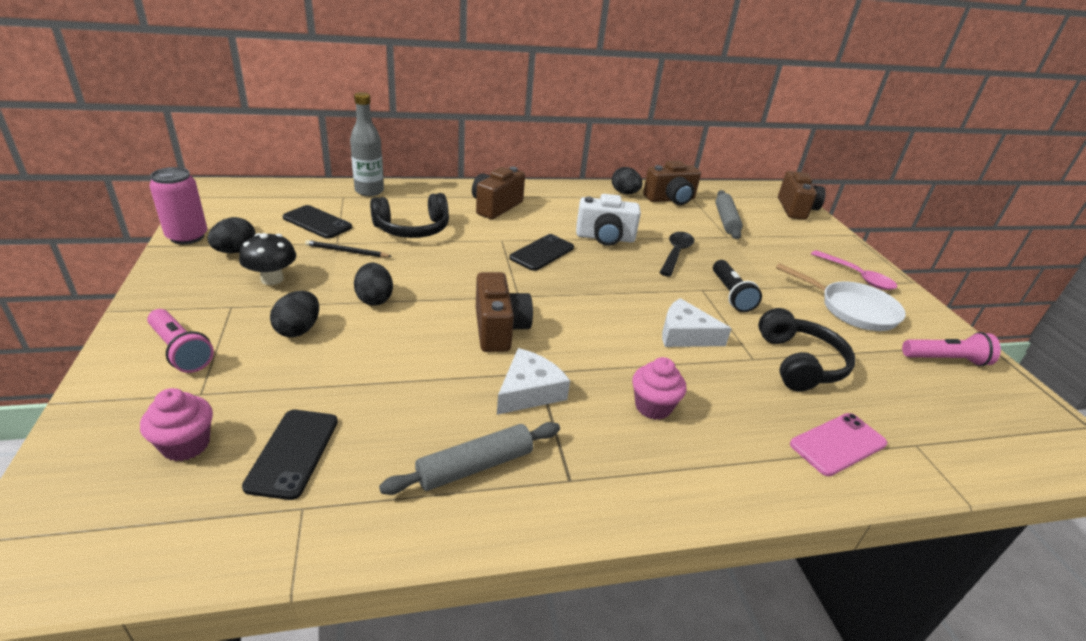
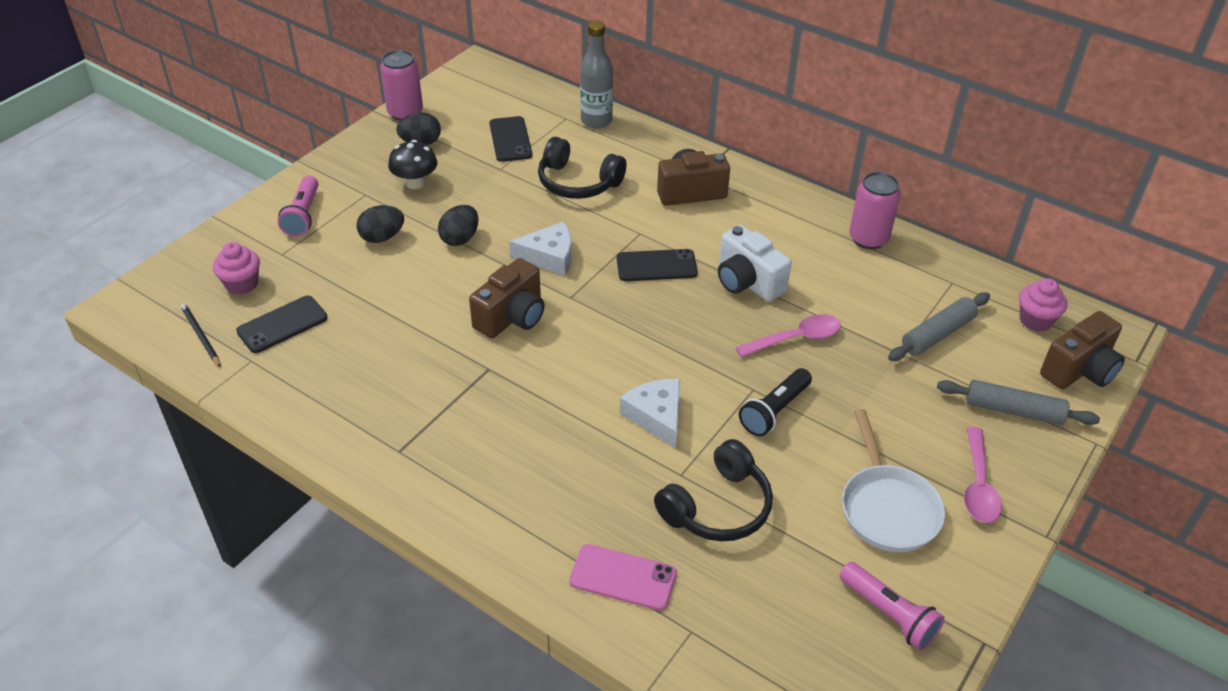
camera: 50 degrees right, 10 degrees up
(346, 251) = (496, 182): black pencil -> black pencil (201, 336)
(475, 466) = (359, 402): grey rolling pin -> grey rolling pin (1013, 411)
(529, 391) = (461, 378): white cheese -> white cheese (549, 256)
(624, 193) = (868, 239): black egg -> pink can
(653, 407) = (528, 448): pink cupcake -> pink cupcake (1035, 320)
(670, 199) = (914, 273): brown camera -> none
(675, 253) = (795, 338): black spoon -> pink spoon

